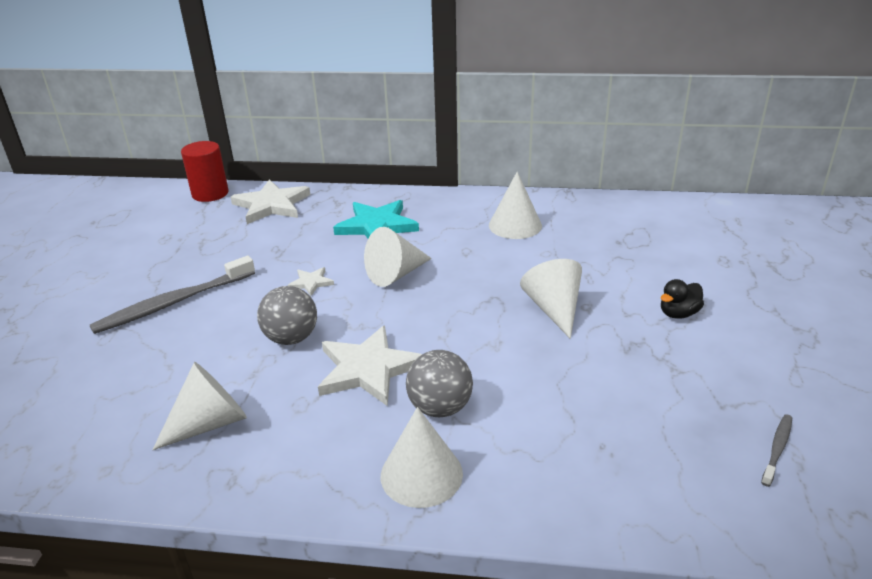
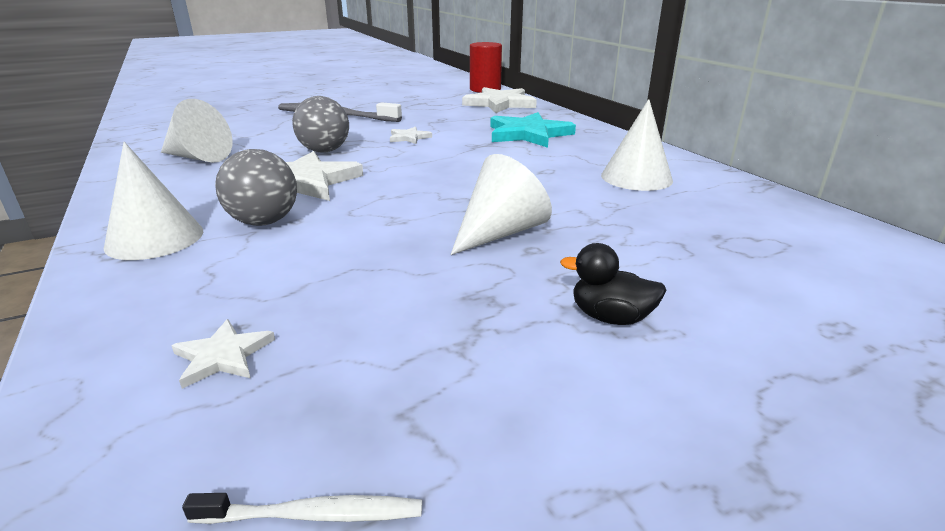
camera: 55 degrees right, 5 degrees down
(396, 274) = (462, 157): white cone -> none
(635, 459) = (223, 356): none -> white star
(777, 449) = (313, 515): grey toothbrush -> white toothbrush

